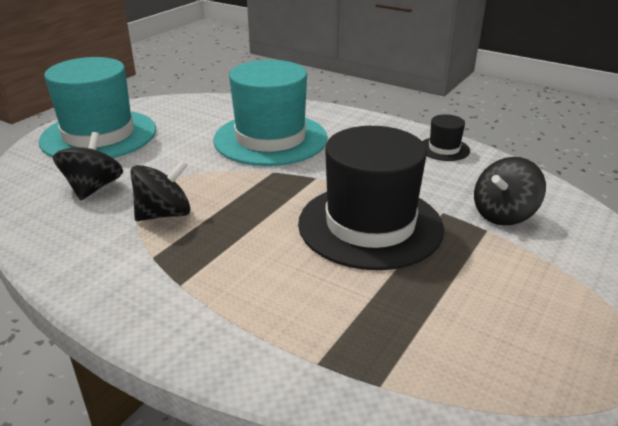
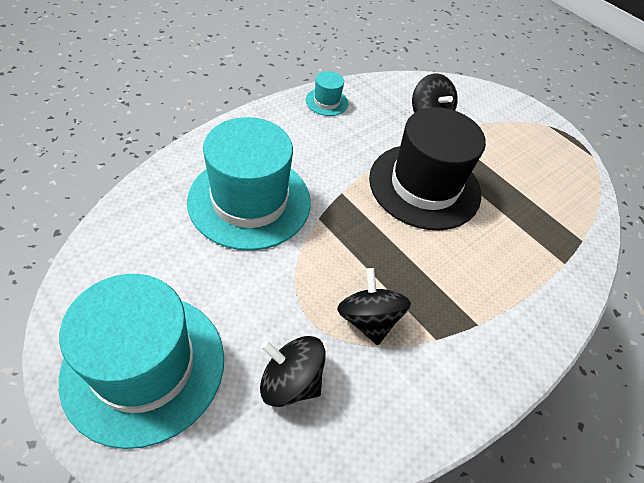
camera: 80 degrees left, 20 degrees up
(444, 149) = (326, 102): black hat -> turquoise hat

